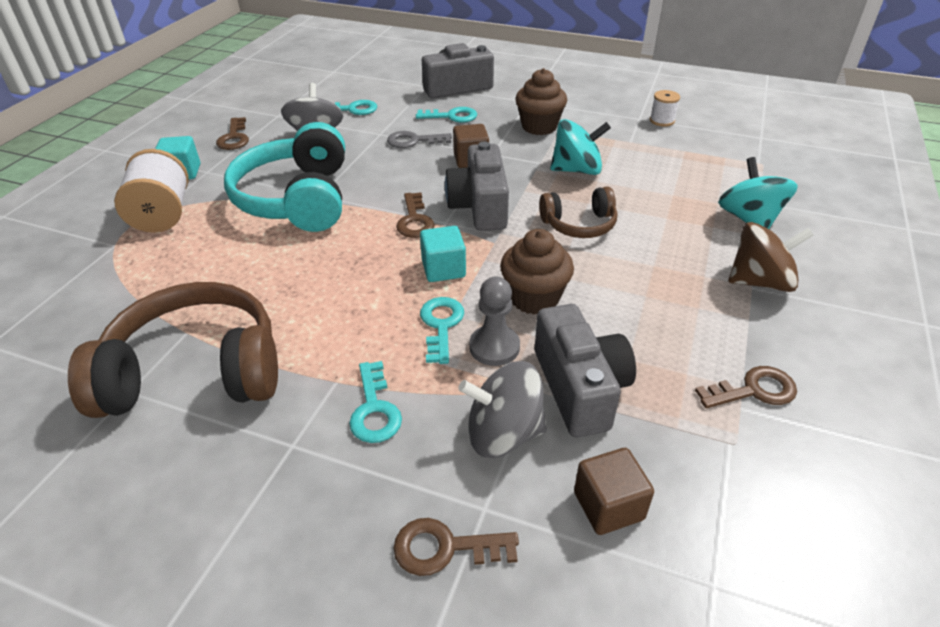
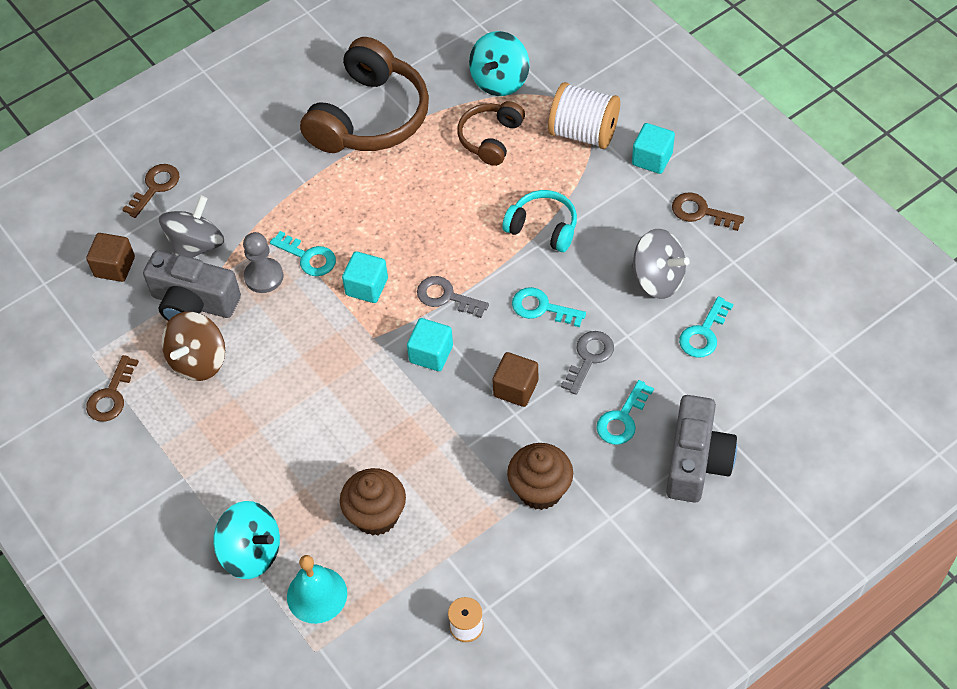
camera: 125 degrees right, 15 degrees up
(297, 199) = (543, 227): turquoise headphones -> turquoise headphones, size x0.54
(374, 409) = (265, 192): turquoise key -> turquoise key (542, 308)
(414, 220) = (446, 297): brown key -> grey key
(480, 206) = (431, 354): grey camera -> turquoise cube
(534, 298) = (289, 326): brown cupcake -> brown cupcake (376, 515)
(577, 170) = (431, 468): turquoise spinning top -> turquoise spinning top (500, 80)
(579, 224) = (348, 412): brown headphones -> brown headphones (490, 138)
(730, 178) = (317, 595): none -> turquoise bell
(760, 281) = (183, 488): brown spinning top -> brown spinning top (198, 360)

